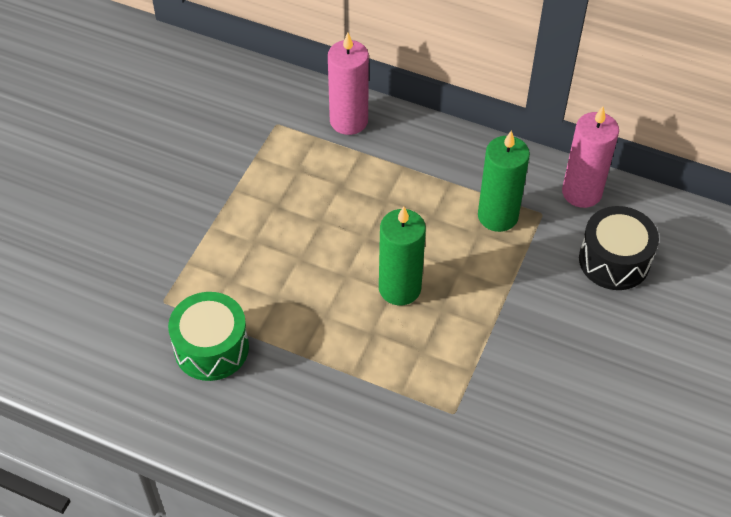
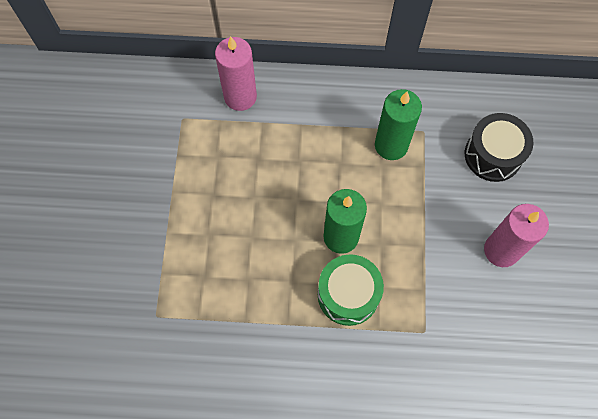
camera: 20 degrees left, 15 degrees up
(211, 348) = (213, 344): green drum -> green drum (348, 294)
(581, 192) = (446, 102): pink candle -> pink candle (501, 250)

